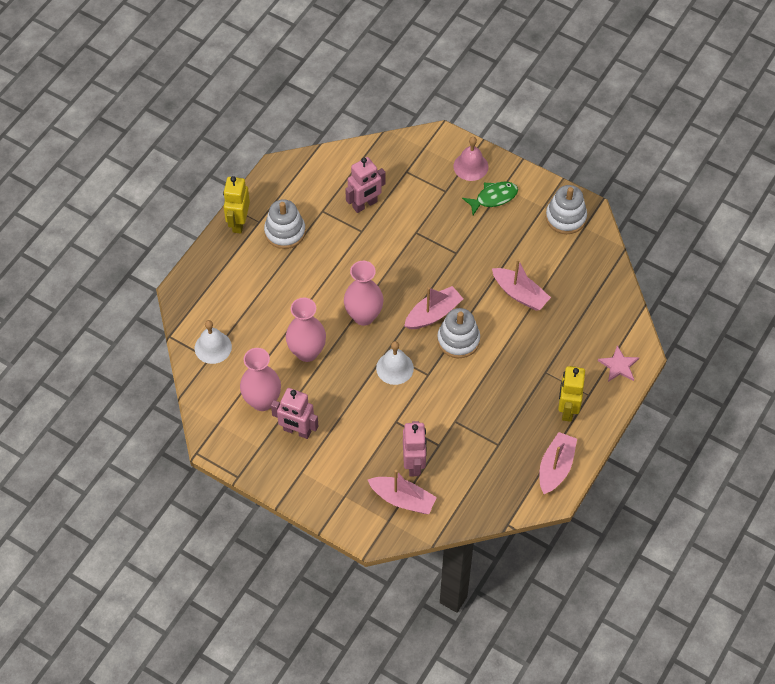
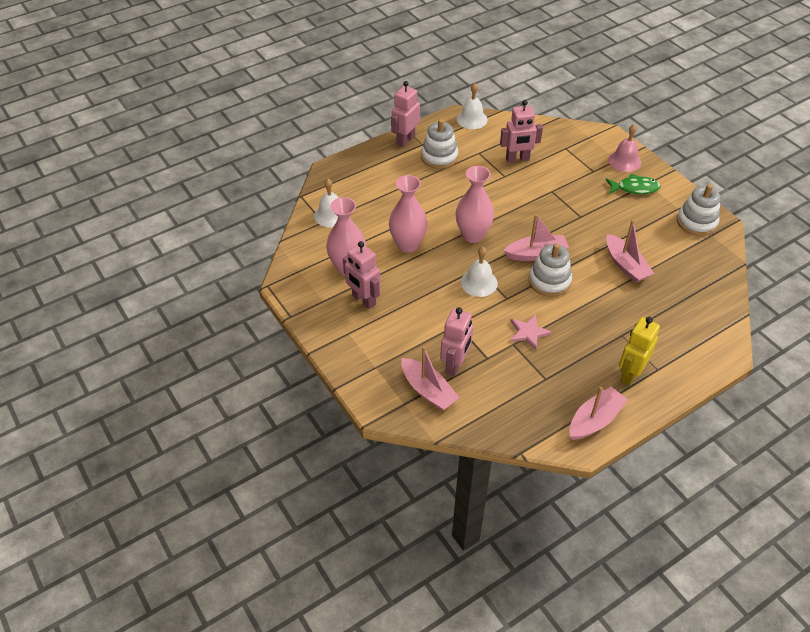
camera: 25 degrees right, 10 degrees down
(239, 223) = (405, 140): yellow robot -> pink robot
(294, 168) = (472, 119): none -> white bell
(619, 365) = (700, 355): pink star -> pink star (528, 332)

